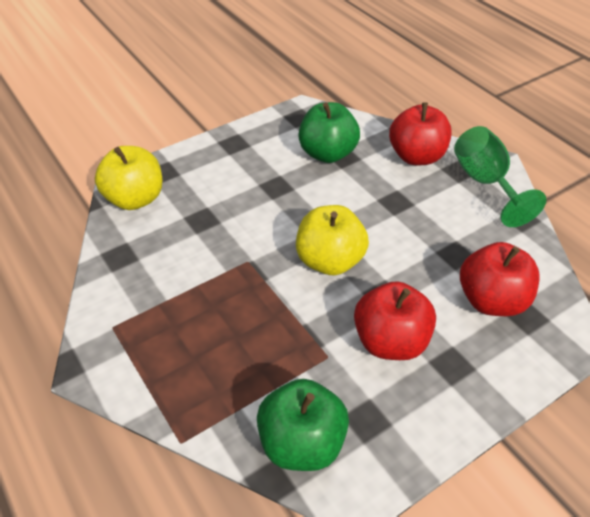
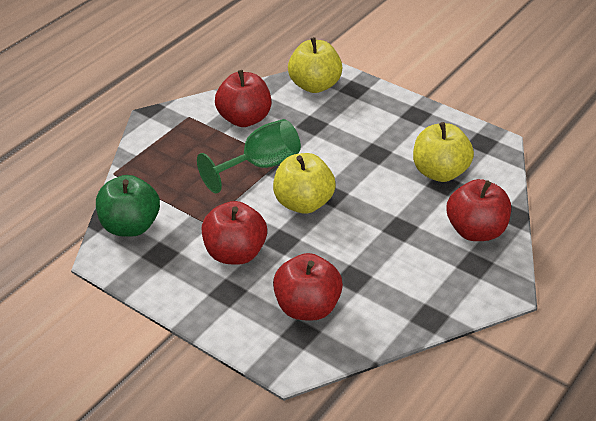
camera: 70 degrees right, 5 degrees down
(154, 274) = (244, 119): none -> red apple
(327, 154) = (440, 172): green apple -> yellow apple
(485, 183) = (467, 285): green goblet -> green goblet (260, 166)

